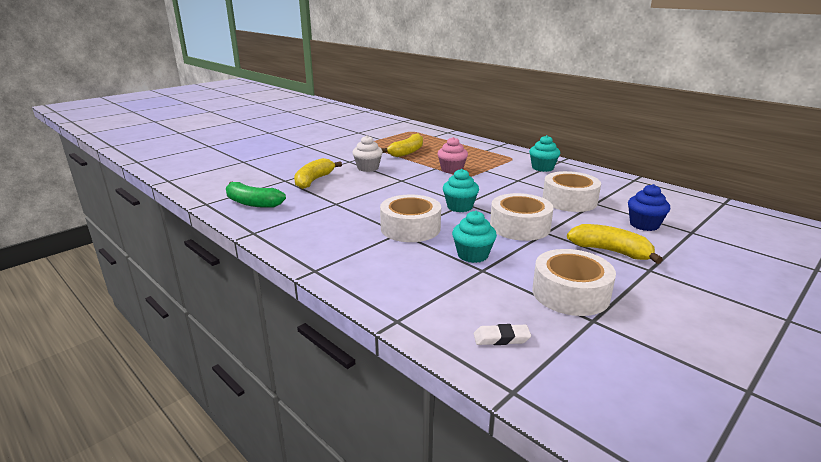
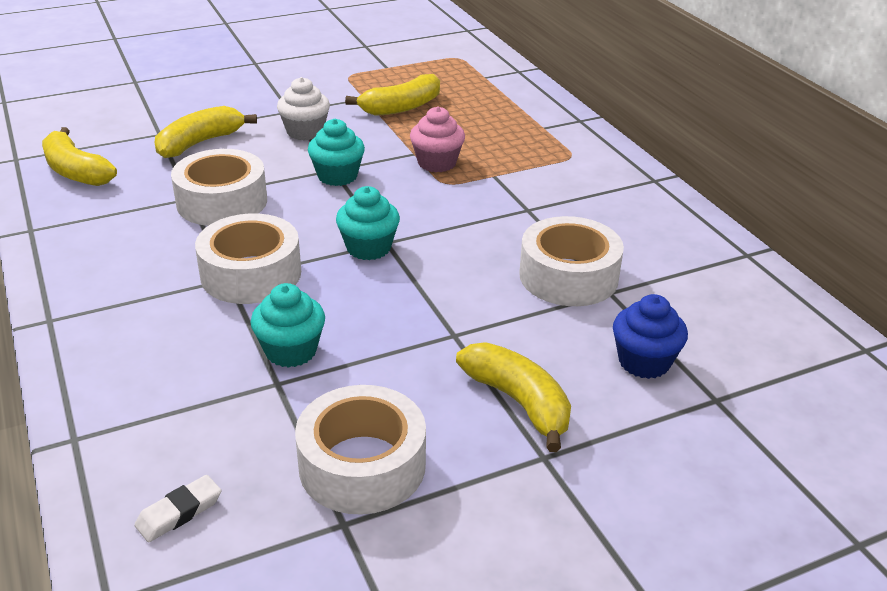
camera: 20 degrees right, 10 degrees up
(252, 203) = (76, 171): green banana -> yellow banana
(501, 338) = (179, 512): white eraser -> white eraser turned 60 degrees counterclockwise
(519, 226) = (423, 312): white tape -> white tape (222, 202)
(542, 168) = (602, 190): turquoise cupcake -> turquoise cupcake (337, 176)

